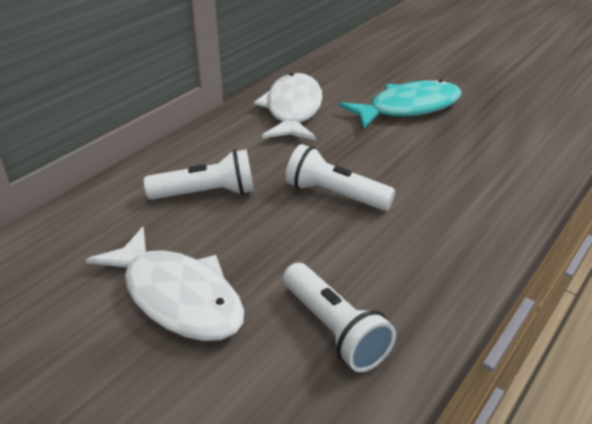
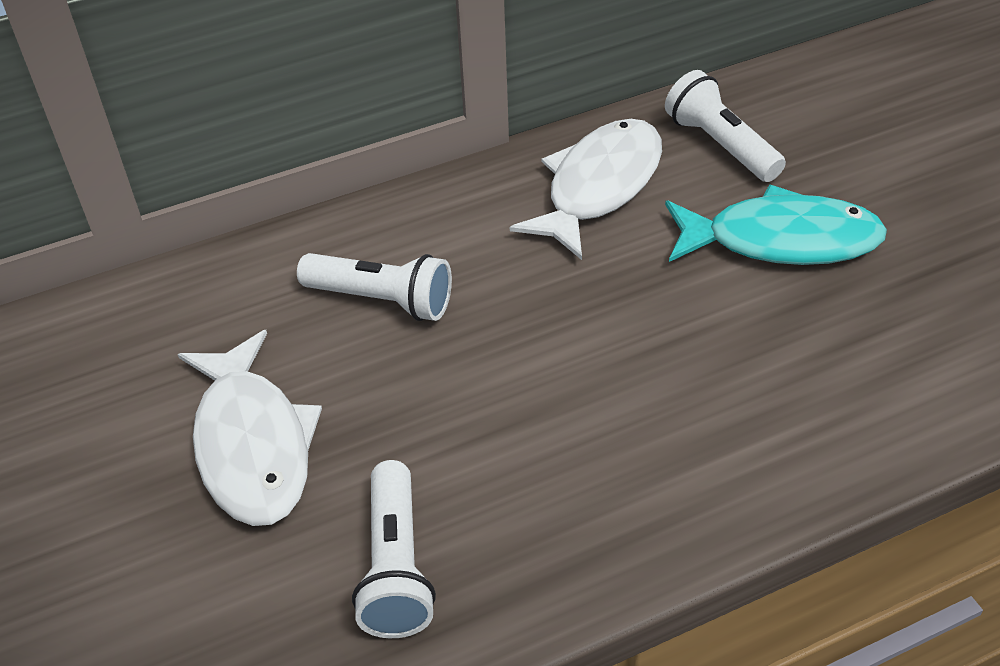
camera: 30 degrees right, 10 degrees up
(335, 195) = (545, 364): white flashlight -> white flashlight (720, 145)

